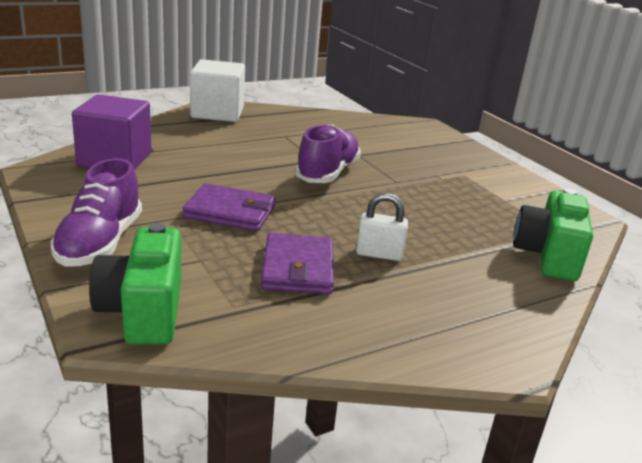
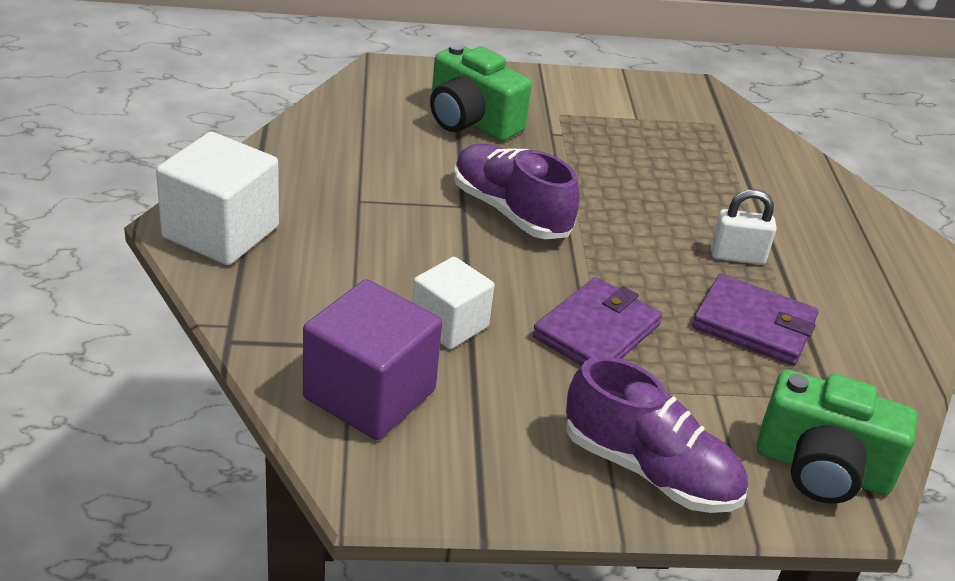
camera: 65 degrees left, 10 degrees up
(194, 170) = (449, 324): none -> white cube
(379, 254) = (737, 256): white padlock -> white padlock turned 60 degrees clockwise
(548, 256) = (768, 153): green camera -> green camera (471, 121)

